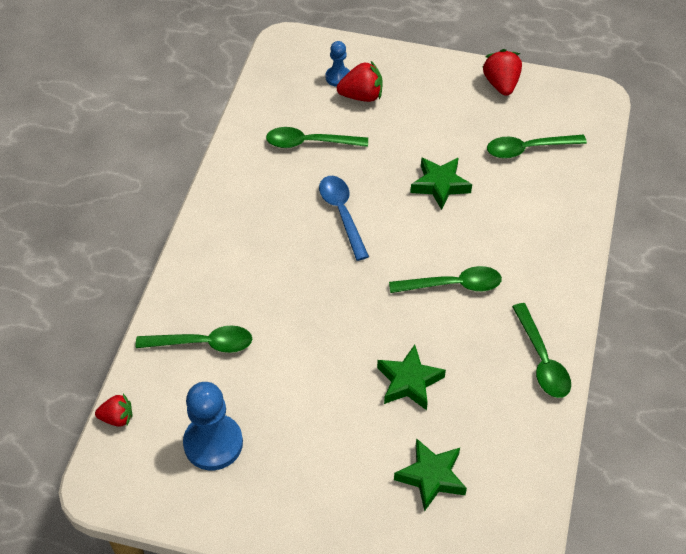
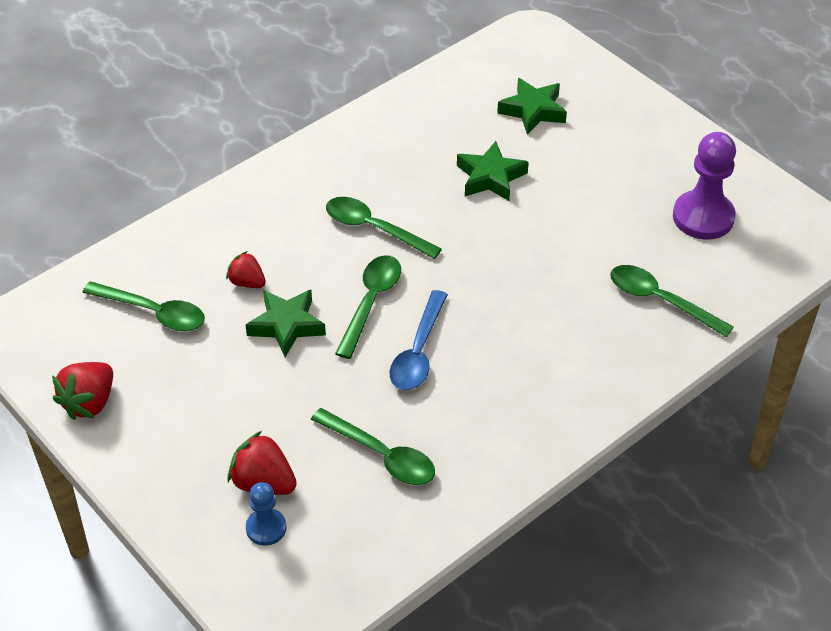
camera: 145 degrees left, 5 degrees down
(117, 418) = (783, 279): red strawberry -> red strawberry (247, 282)
(213, 443) = (703, 217): blue pawn -> purple pawn
(542, 360) = (360, 137): green spoon -> green spoon (371, 302)

